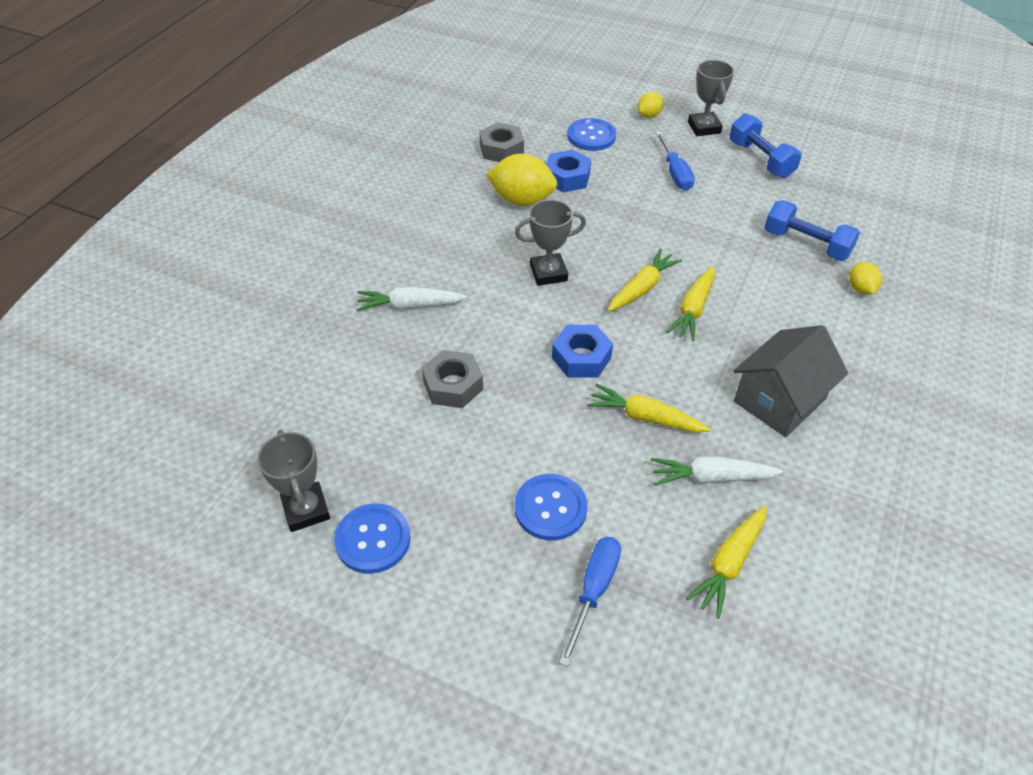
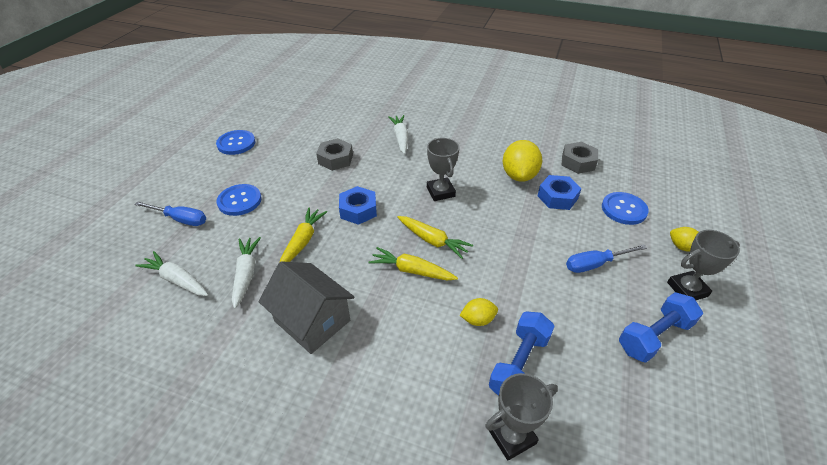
camera: 85 degrees right, 5 degrees down
(306, 510) = (258, 123): grey trophy -> grey trophy (511, 436)
(729, 564) = (177, 280): yellow carrot -> white carrot
(860, 289) = (458, 407): yellow lemon -> yellow lemon (478, 319)

